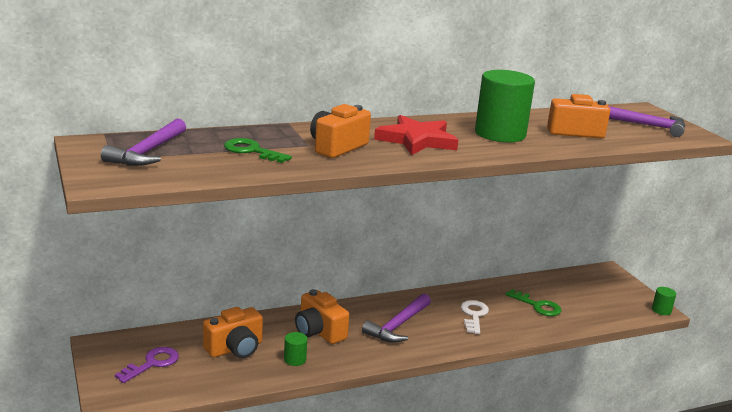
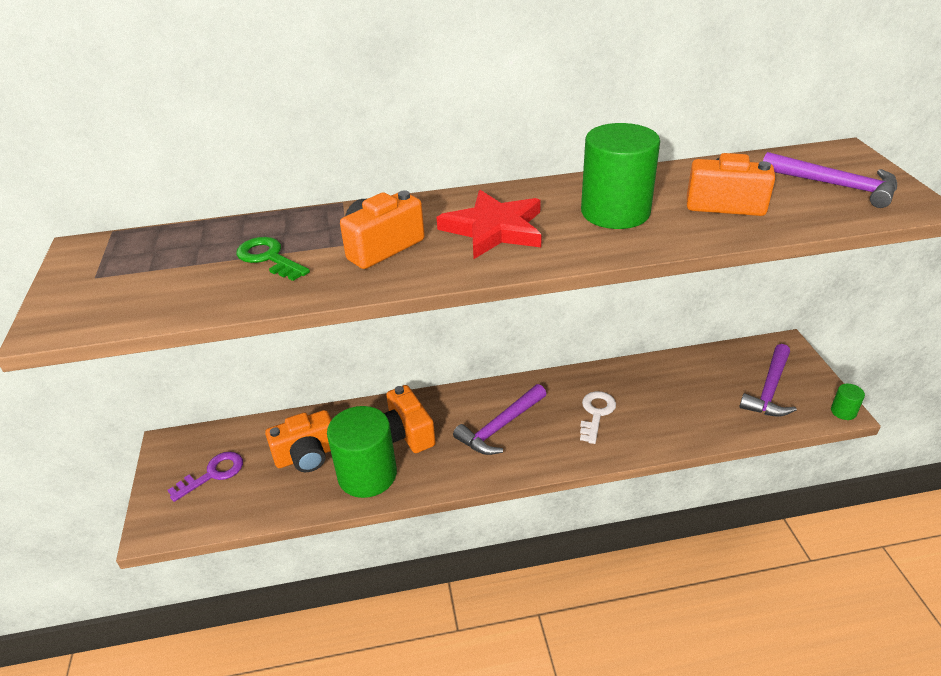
camera: 15 degrees right, 15 degrees up
(148, 152) = (142, 264): purple hammer -> purple hammer (769, 389)
(295, 359) = (367, 475): green cylinder -> green cylinder, size x2.33
(537, 306) = (680, 400): green key -> none

